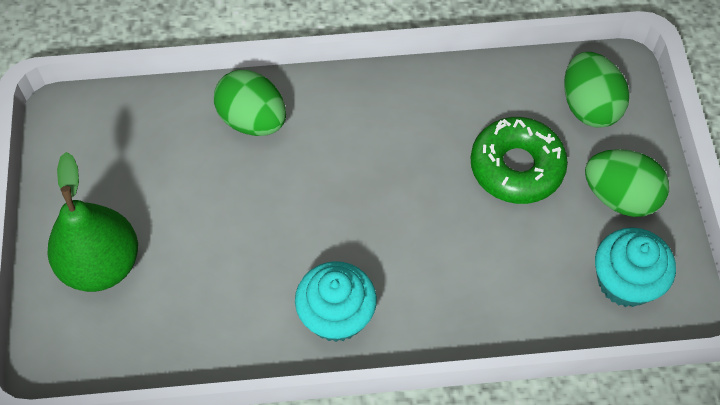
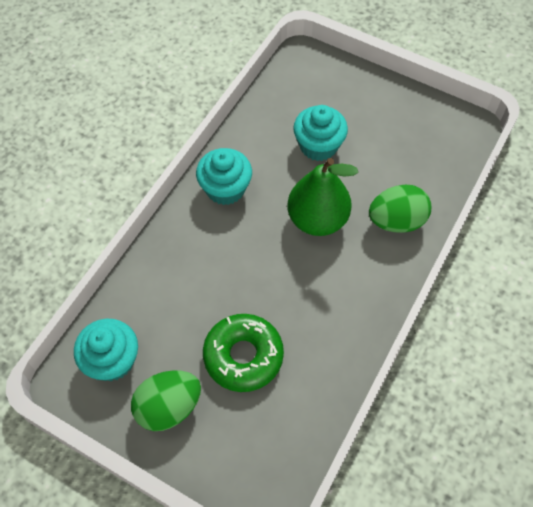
camera: 125 degrees right, 0 degrees up
(101, 265) = (346, 99): green pear -> green pear (317, 219)
(199, 253) = (318, 146): none -> turquoise cupcake
(589, 106) = (254, 447): green egg -> none

